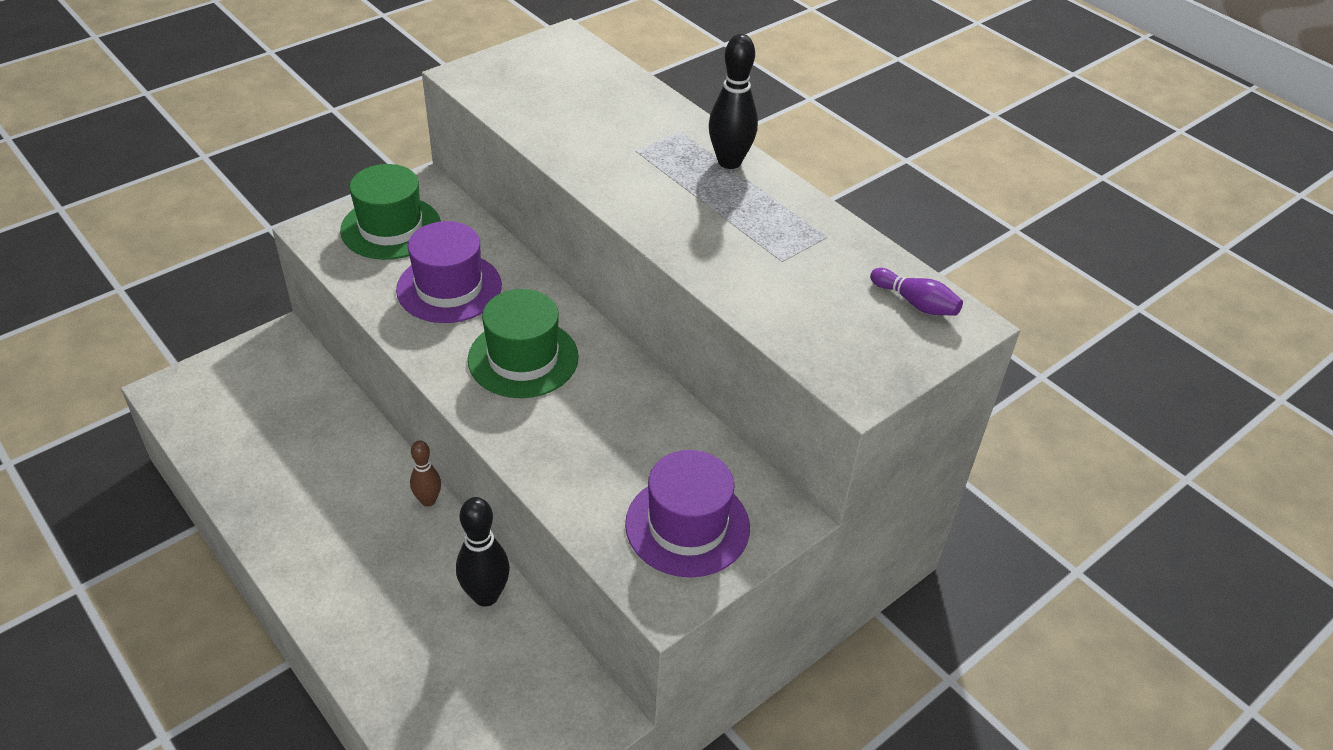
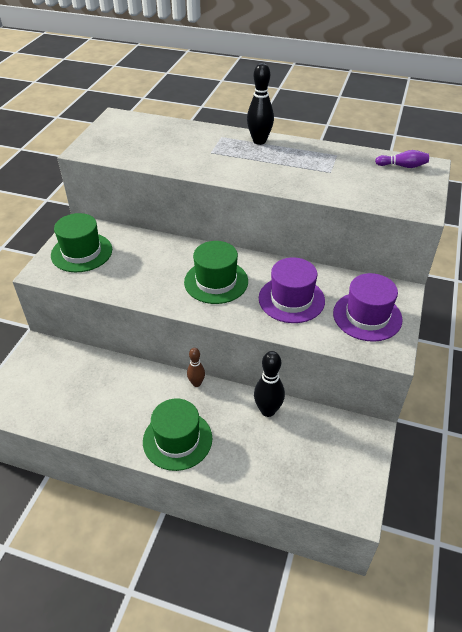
camera: 30 degrees left, 0 degrees up
(332, 564) = (177, 439): none -> green hat
(449, 288) = (144, 267): purple hat -> purple hat (291, 299)

